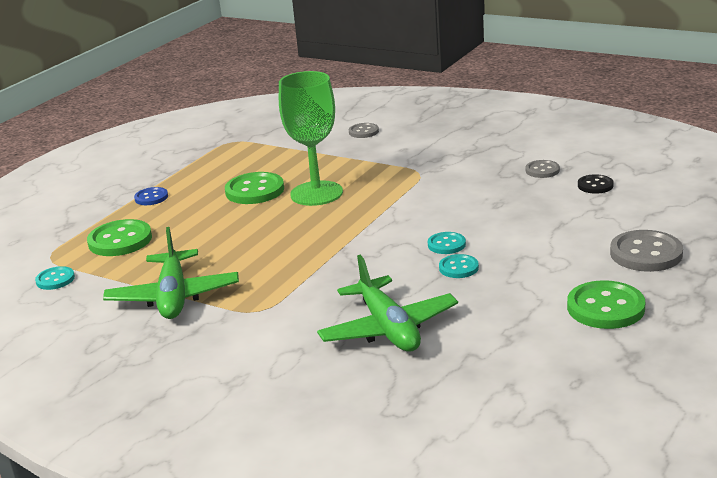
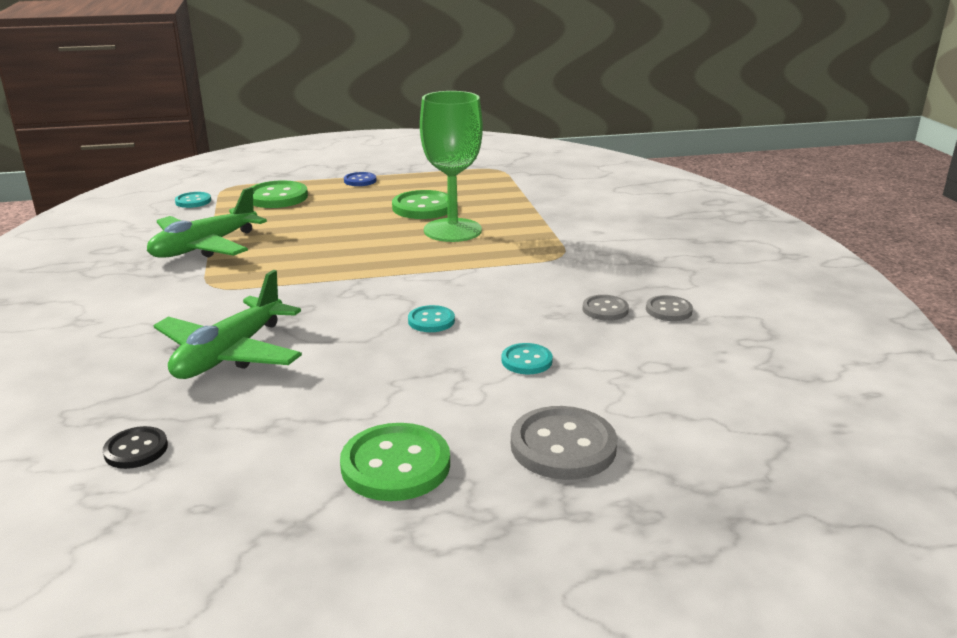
camera: 45 degrees right, 0 degrees up
(363, 132) = (602, 204): grey button -> grey button (605, 309)
(458, 268) = (390, 344): turquoise button -> turquoise button (526, 361)
(595, 185) = (684, 352): black button -> black button (136, 449)

